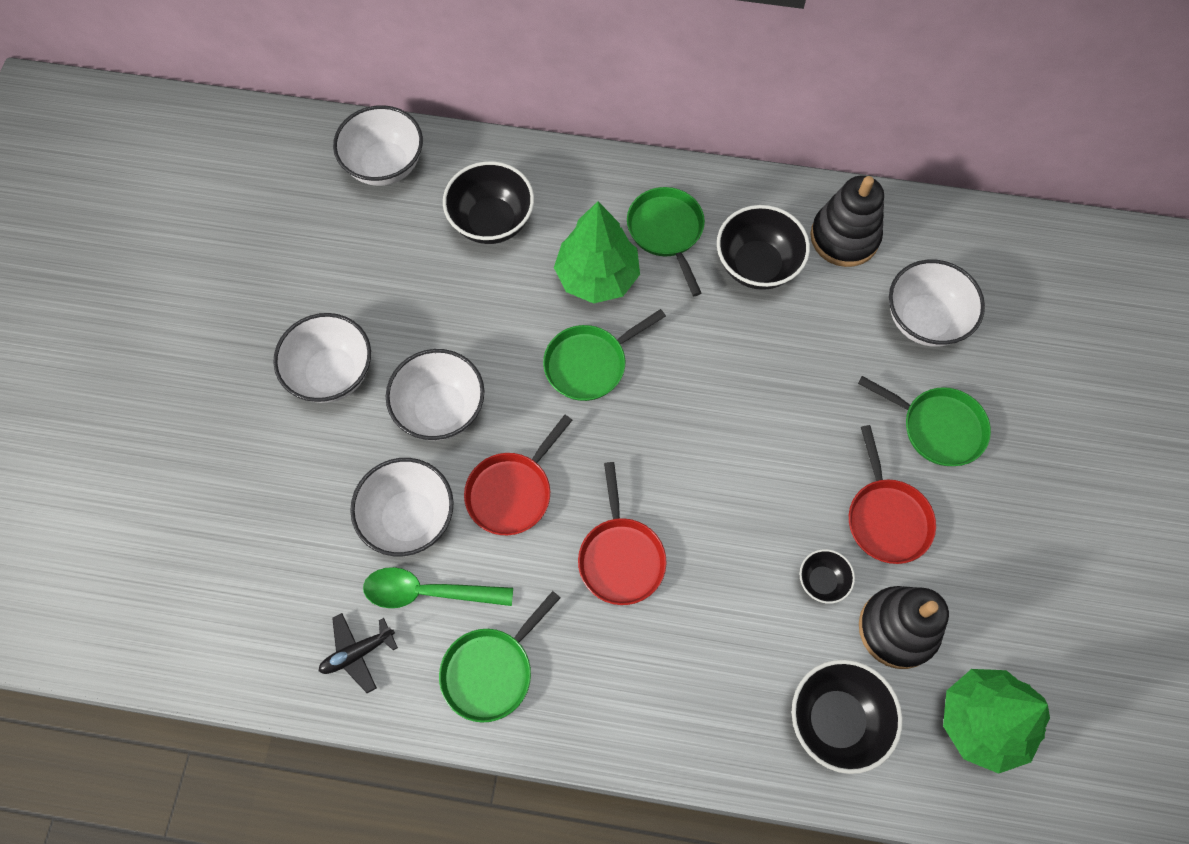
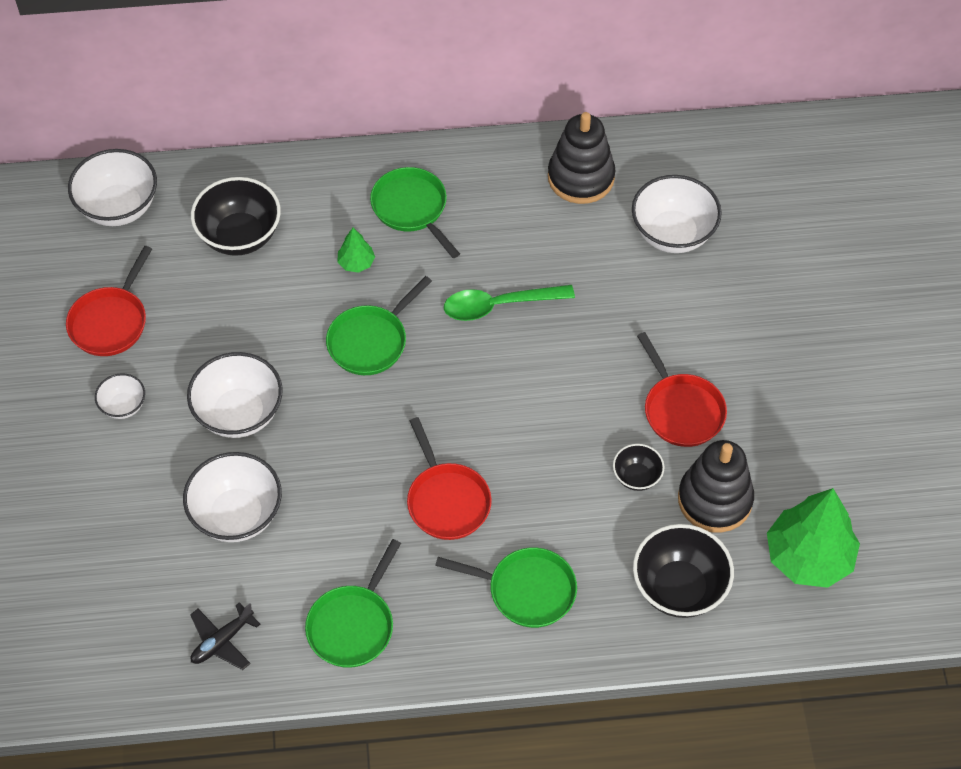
camera: 15 degrees left, 10 degrees down
(332, 373) = (123, 406): white bowl -> white bowl, size x0.53
(428, 592) = (274, 573): green spoon -> green spoon (499, 305)
(512, 492) = (329, 469): red pan -> red pan (111, 321)
(597, 276) = (356, 263): green tree -> green tree, size x0.46
(757, 265) = (505, 220): black bowl -> none
(937, 427) = (708, 323): green pan -> green pan (526, 590)

